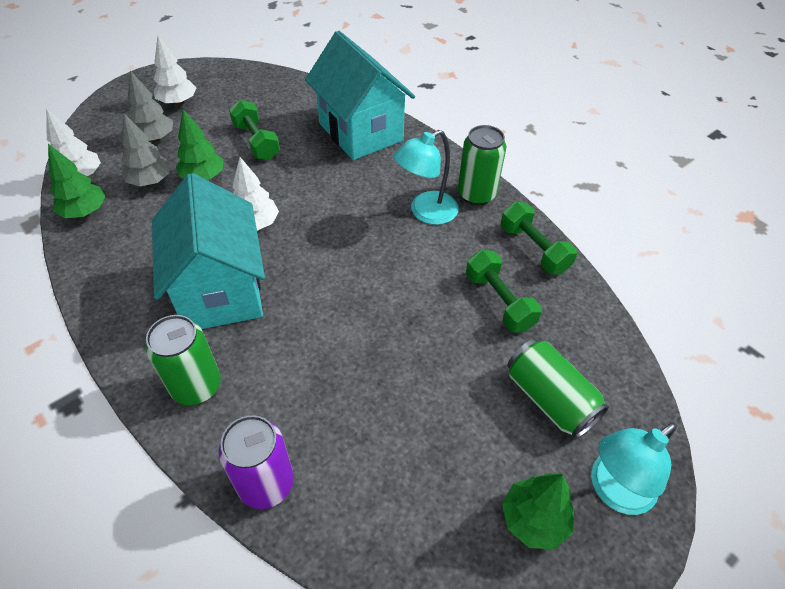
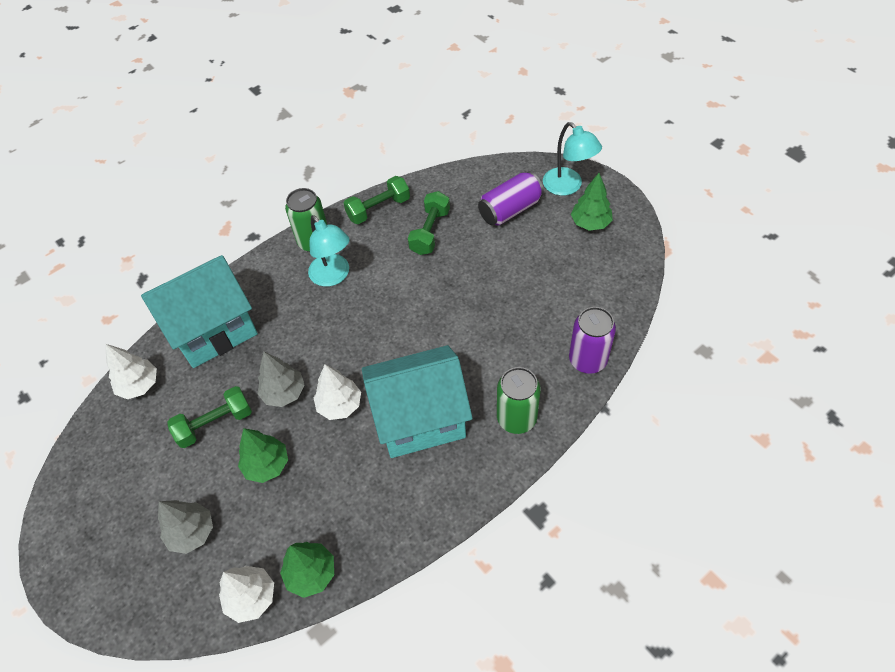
camera: 85 degrees left, 5 degrees up
(151, 181) = (268, 517): grey tree -> grey tree (284, 393)
(178, 102) = (123, 523): white tree -> white tree (139, 385)
(499, 301) = (430, 232): green dumbbell -> green dumbbell turned 45 degrees counterclockwise
(549, 399) = (510, 210): green can -> purple can

